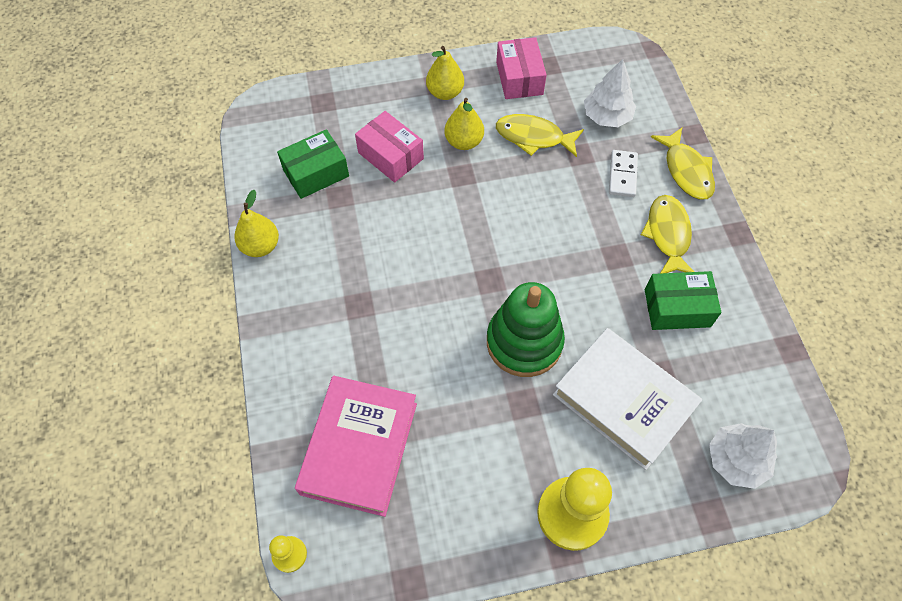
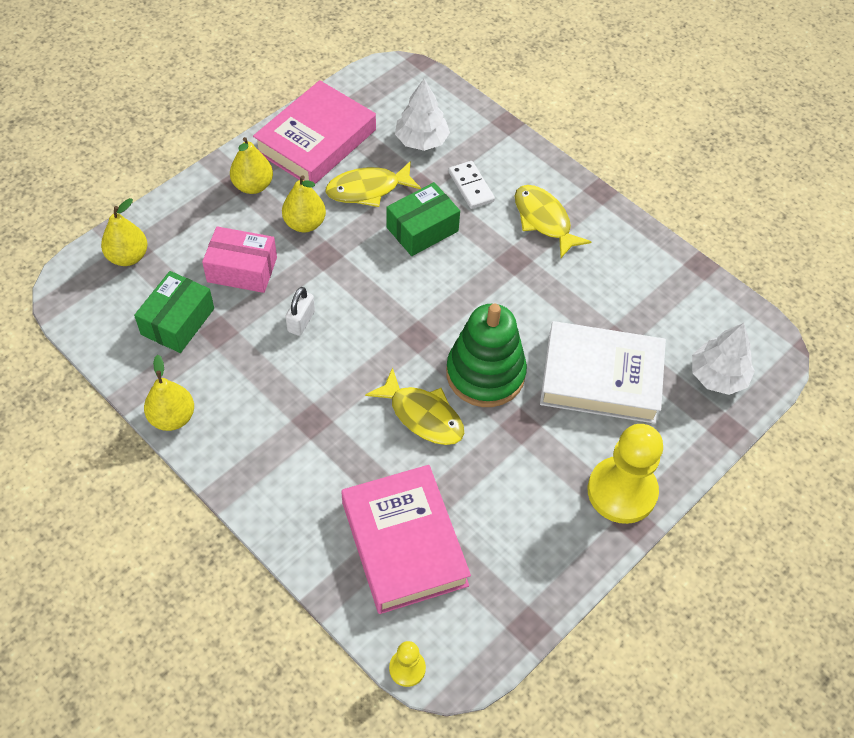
camera: 35 degrees left, 5 degrees down
(315, 105) = (128, 257): none -> yellow pear
(406, 220) = (301, 321): none -> white padlock
(519, 78) = (316, 141): pink box -> pink book
(677, 308) = (592, 278): green box -> green box (422, 229)
(686, 171) = (523, 157): yellow fish -> yellow fish (423, 415)

